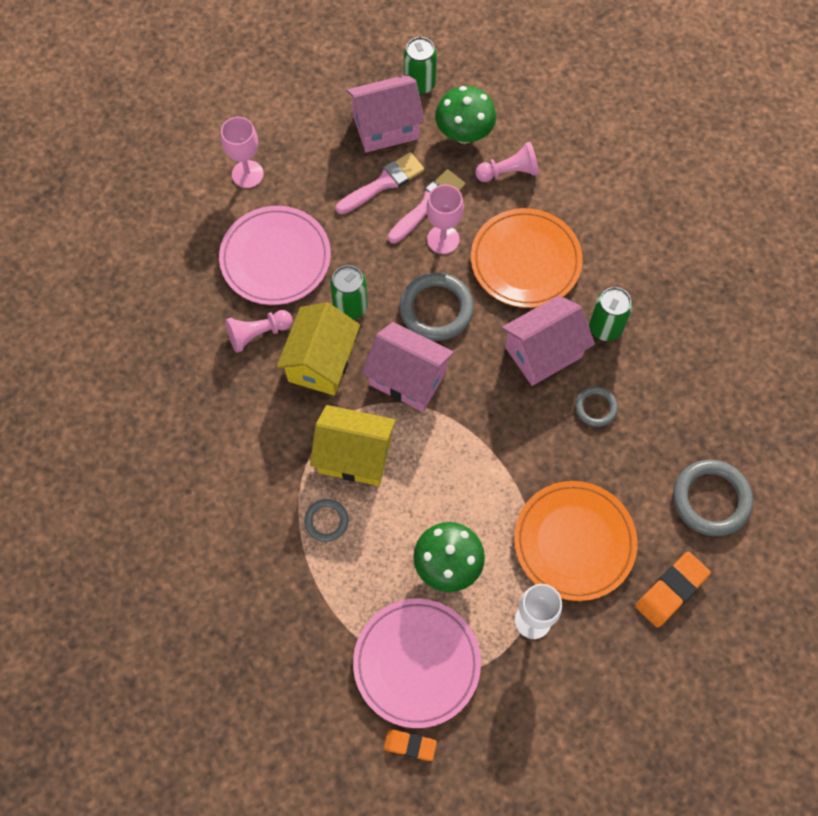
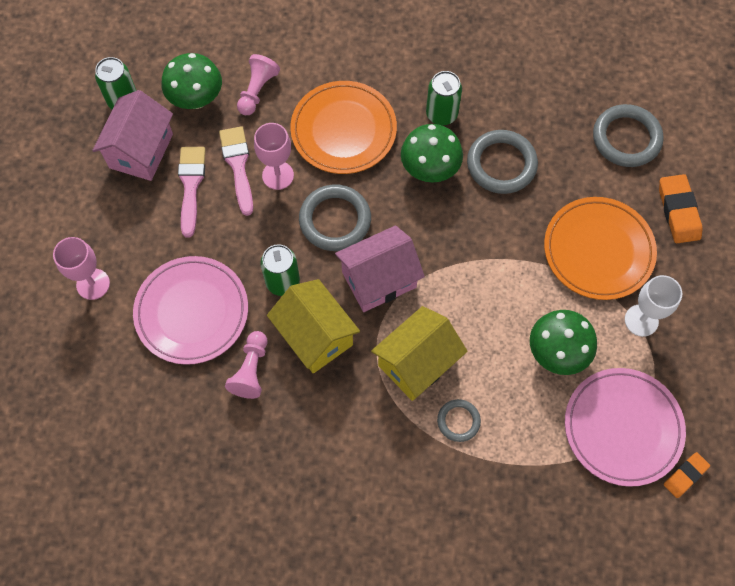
camera: 55 degrees left, 0 degrees up
(543, 352) = (430, 169): pink house -> green mushroom
(595, 408) = (501, 164): grey ring -> grey ring, size x1.80

